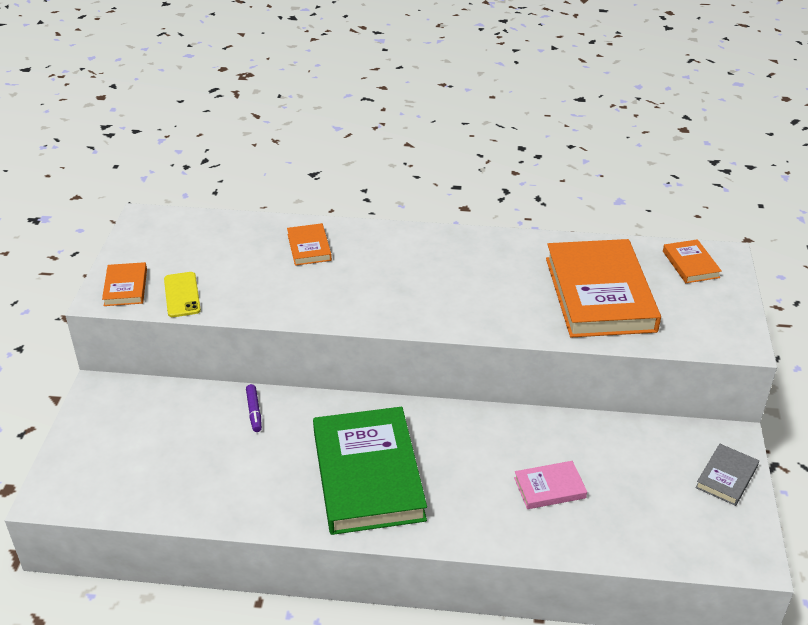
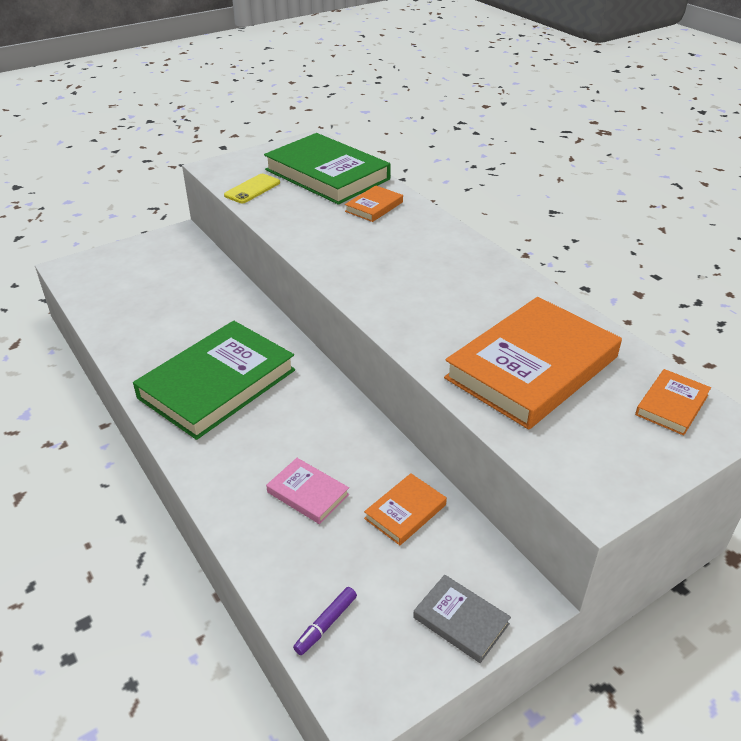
camera: 50 degrees right, 0 degrees up
(125, 287) = (234, 168): orange book -> orange book (405, 511)
(219, 242) = (327, 174): none -> green book
(254, 412) = (227, 300): purple marker -> purple marker (325, 624)
(726, 477) = (461, 620): grey book -> grey book turned 45 degrees clockwise

